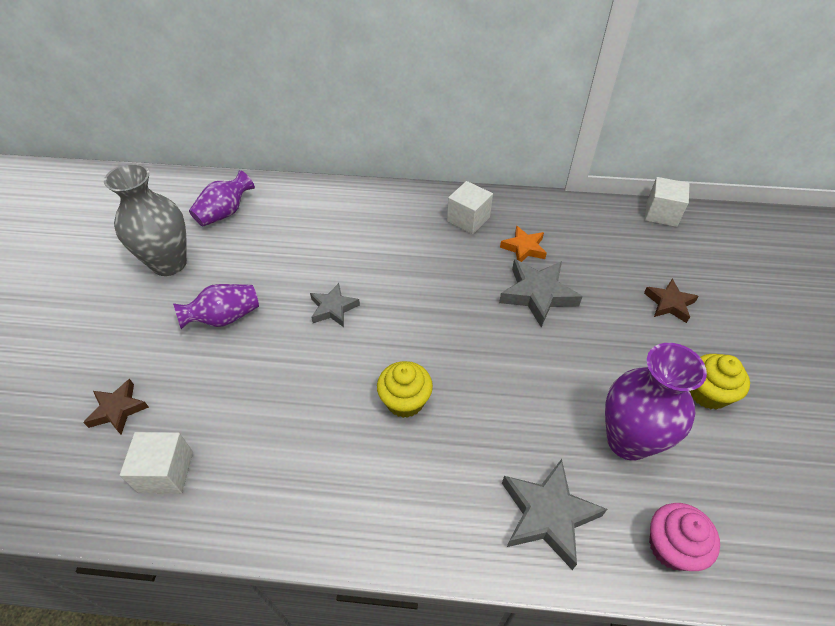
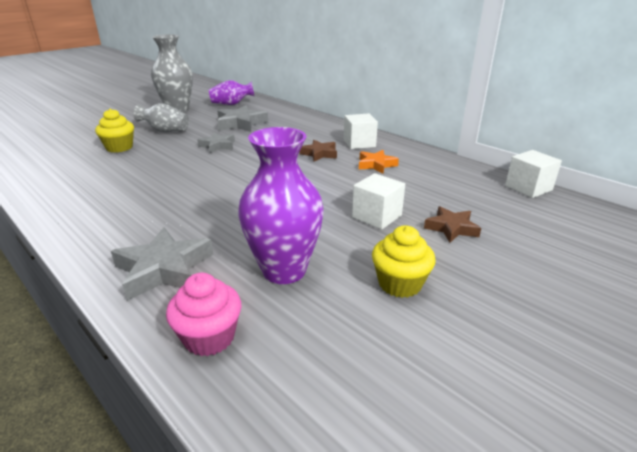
camera: 40 degrees right, 20 degrees down
(118, 409) = (73, 138): brown star -> brown star (319, 154)
(166, 472) = (48, 161): white cube -> white cube (376, 216)
(224, 318) = (165, 131): purple vase -> grey vase
(405, 401) = (185, 188): yellow cupcake -> yellow cupcake (119, 147)
(538, 295) = (348, 184): grey star -> grey star (241, 124)

